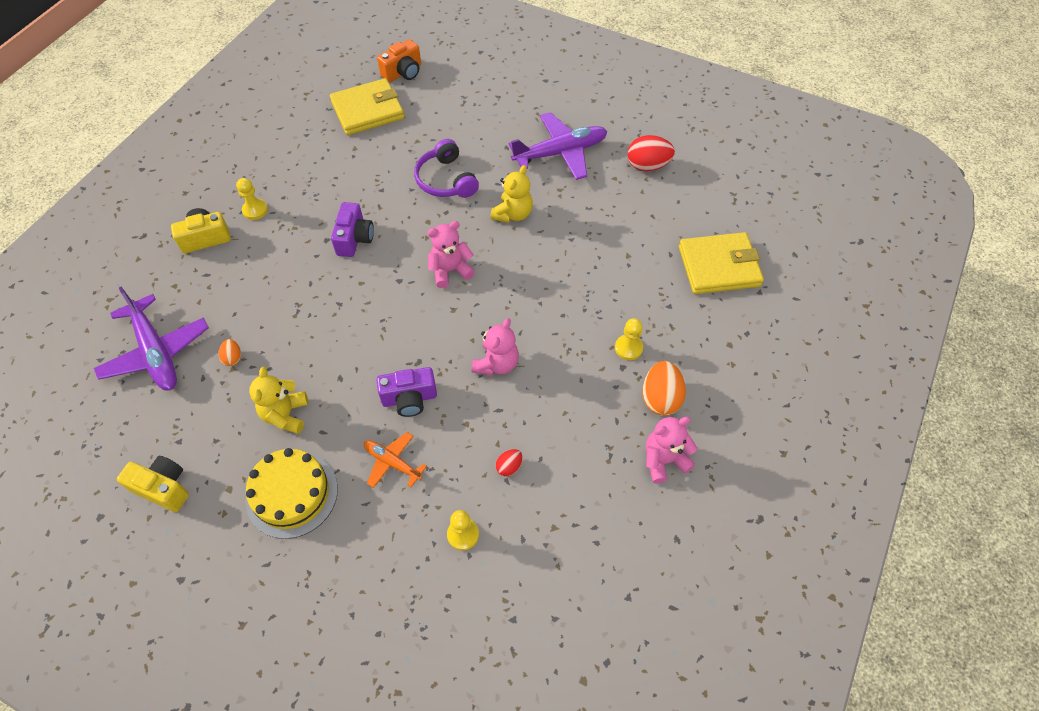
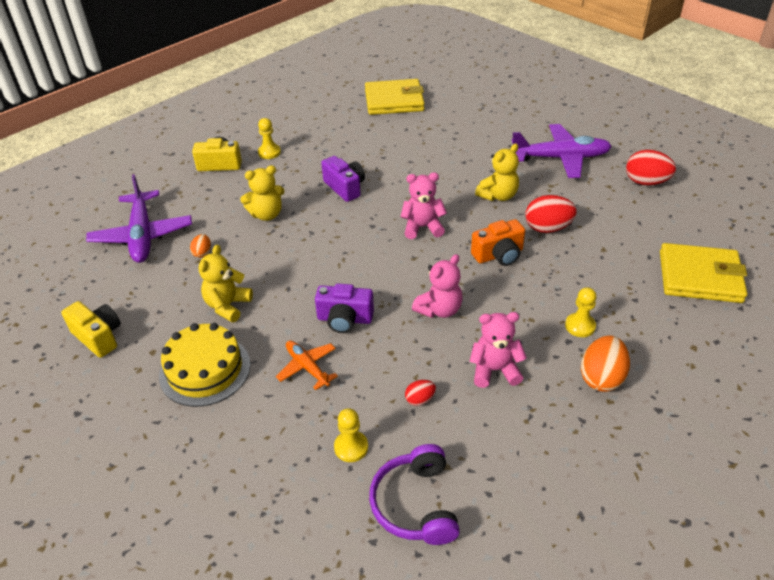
camera: 20 degrees right, 15 degrees down
(283, 292) = (267, 214): none -> yellow teddy bear
(354, 239) = (345, 187): purple camera -> purple camera turned 60 degrees counterclockwise
(403, 72) = (435, 80): orange camera -> orange camera (499, 255)
(446, 180) = (444, 160): purple headphones -> purple headphones (416, 504)
(570, 243) = (547, 228): none -> red egg
(664, 460) = (588, 435): pink teddy bear -> pink teddy bear (494, 370)

